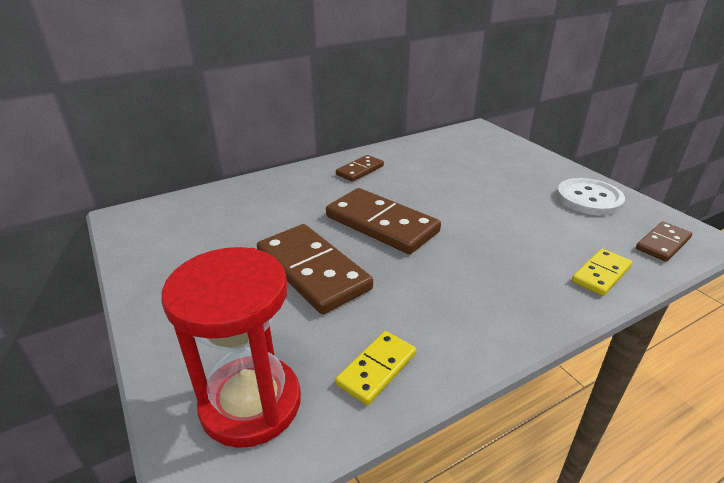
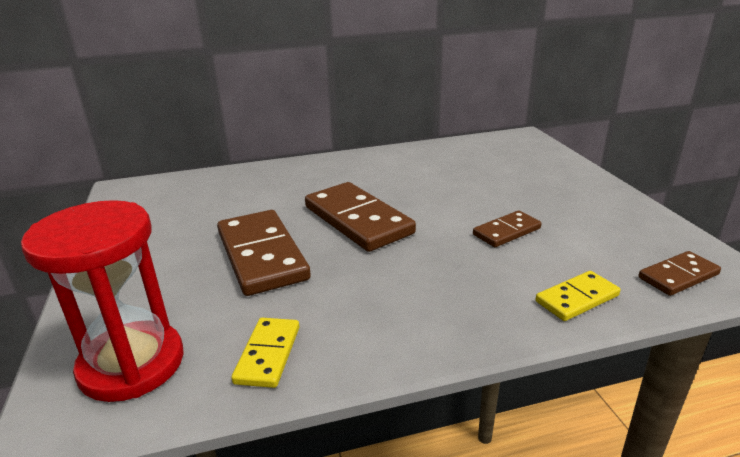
camera: 15 degrees right, 5 degrees down
(360, 170) = (367, 167): brown domino -> brown domino (506, 231)
(377, 369) = (268, 354): yellow domino -> yellow domino turned 45 degrees counterclockwise
(589, 199) = (612, 219): white button -> none

